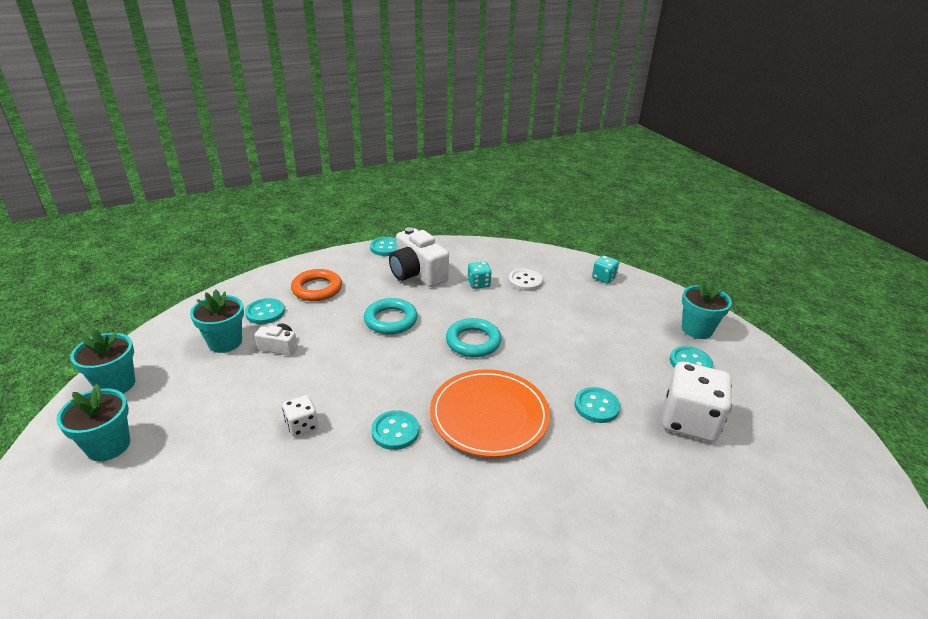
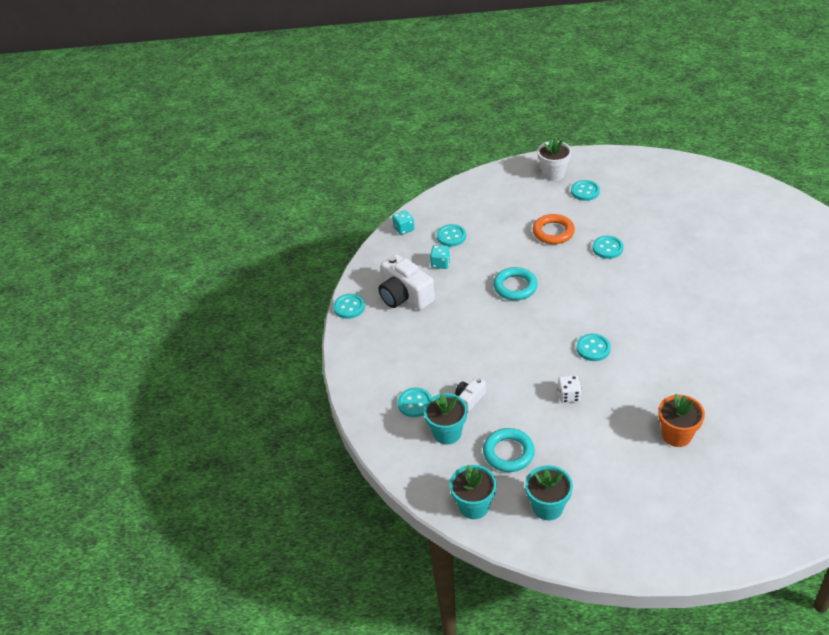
camera: 60 degrees left, 10 degrees up
(244, 563) = (676, 435): none -> orange flower pot
(317, 289) = (395, 364): orange ring -> orange ring (553, 232)
(391, 320) = (465, 326): turquoise ring -> turquoise ring (508, 453)
(417, 273) = (405, 296): white camera -> white camera turned 60 degrees clockwise
(489, 415) = (596, 299): orange plate -> none
(525, 281) = (451, 236): white button -> turquoise button
(604, 278) = (469, 193): turquoise dice -> turquoise dice (404, 229)
(689, 421) = (635, 214): white dice -> none
(697, 329) = (553, 174): turquoise flower pot -> white flower pot

